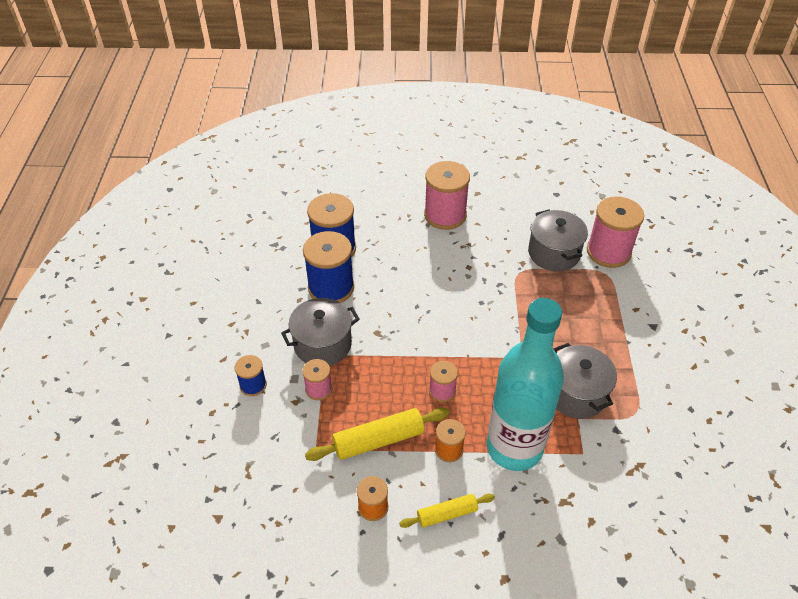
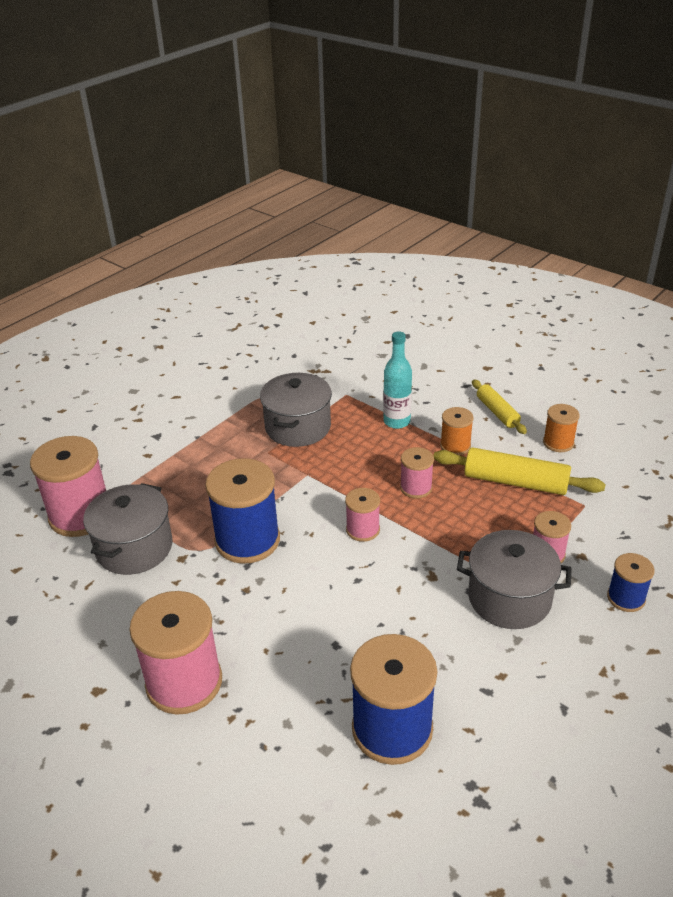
camera: 140 degrees left, 10 degrees down
(331, 288) = (444, 666): blue spool -> blue spool (247, 540)
(445, 338) = (363, 529): none -> pink spool
(447, 514) = (497, 412): yellow rolling pin -> yellow rolling pin turned 45 degrees clockwise
(514, 447) = (396, 421): turquoise bottle -> turquoise bottle, size x0.46

